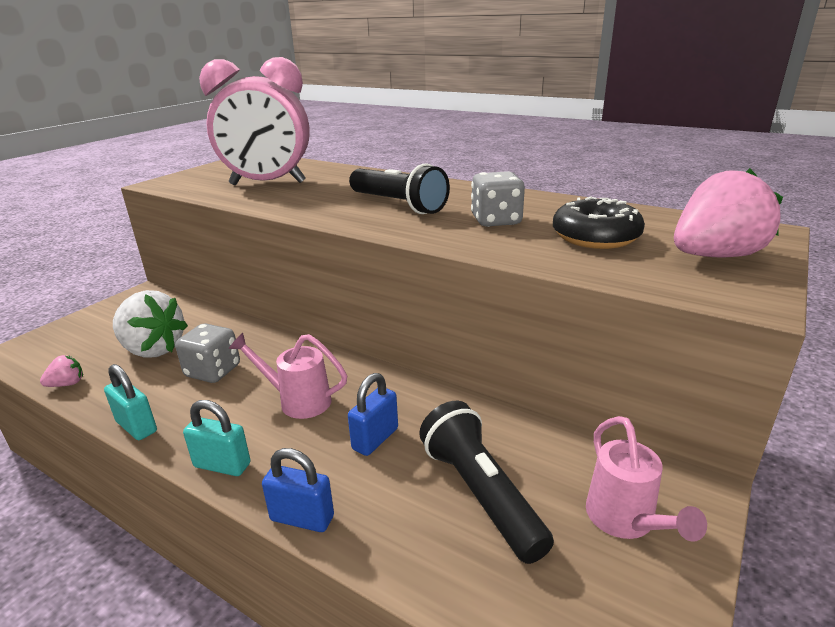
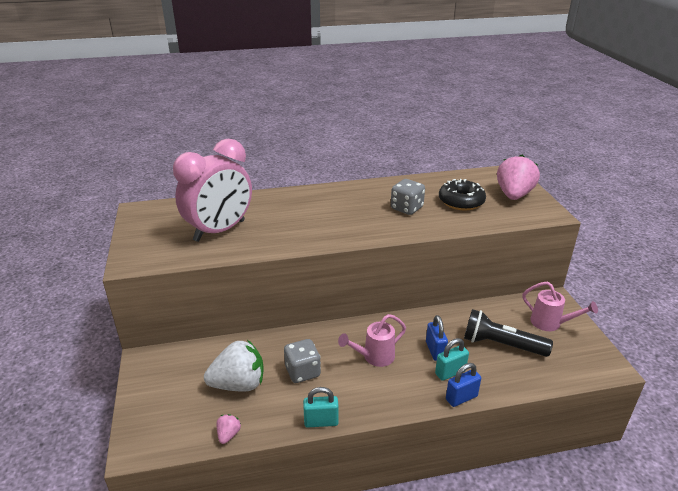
camera: 45 degrees left, 5 degrees up
(222, 465) = (395, 405): turquoise padlock -> turquoise padlock (450, 372)
(398, 205) = (339, 216): black flashlight -> none

